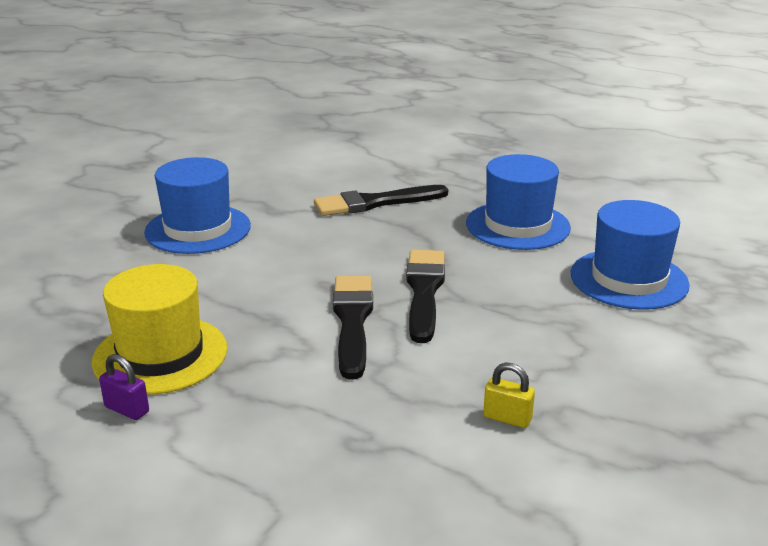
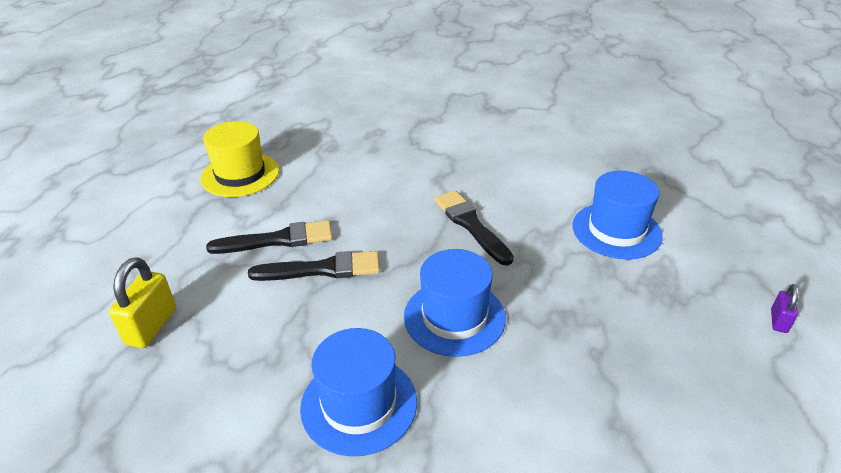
camera: 80 degrees right, 10 degrees up
(127, 409) = (188, 176): purple padlock -> purple padlock (778, 321)
(198, 229) = (398, 154): blue hat -> blue hat (616, 230)
(507, 418) = (151, 326): yellow padlock -> yellow padlock, size x1.82

